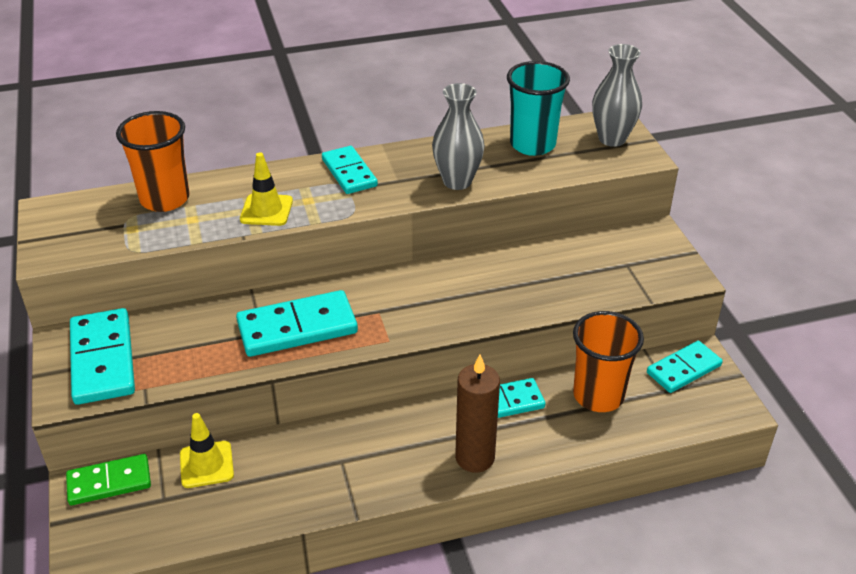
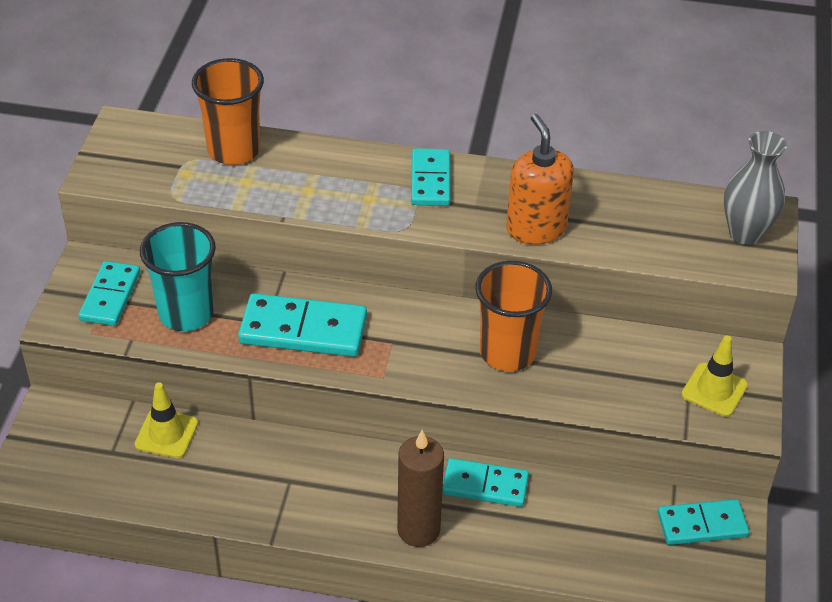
camera: 25 degrees right, 5 degrees up
(102, 360) = (110, 296): turquoise domino -> turquoise domino, size x0.66
(109, 482) = (74, 416): green domino -> none
(266, 210) = (322, 196): yellow traffic cone -> yellow traffic cone (714, 390)
(457, 181) = (536, 228): grey vase -> orange soap dispenser
(532, 144) = (649, 211): turquoise cup -> turquoise cup (186, 313)
(598, 396) = (588, 516): orange cup -> orange cup (507, 353)

